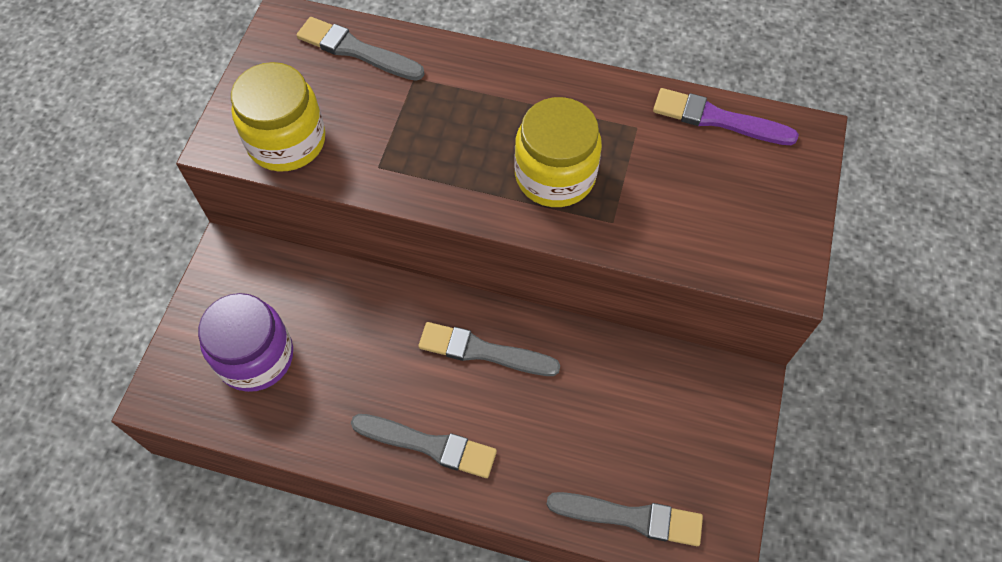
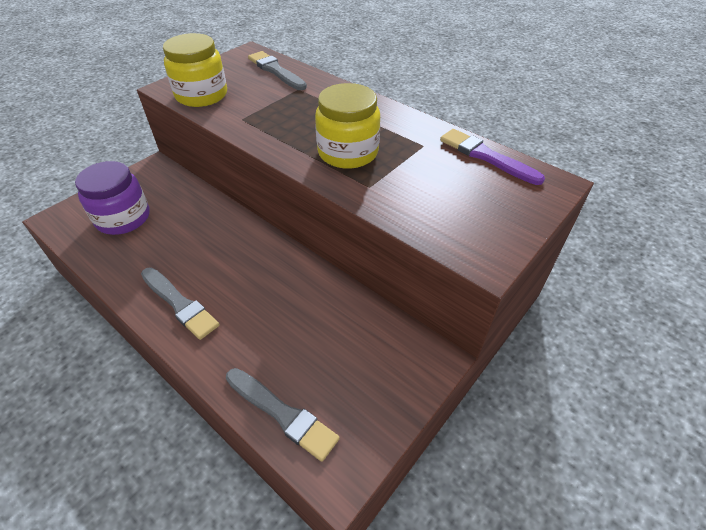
camera: 25 degrees right, 15 degrees down
(483, 351) = (257, 264): grey brush -> none

